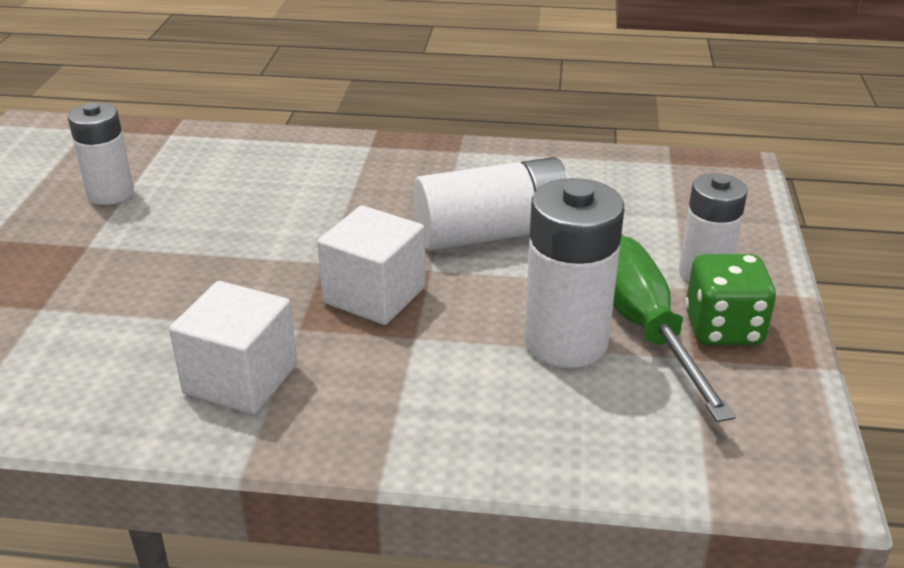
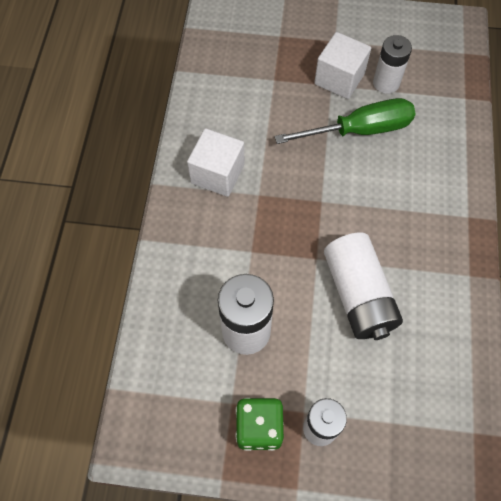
camera: 90 degrees right, 30 degrees up
(374, 295) = (289, 229): white cube -> white cube (339, 79)
(641, 325) = (262, 377): green screwdriver -> green screwdriver (360, 130)

